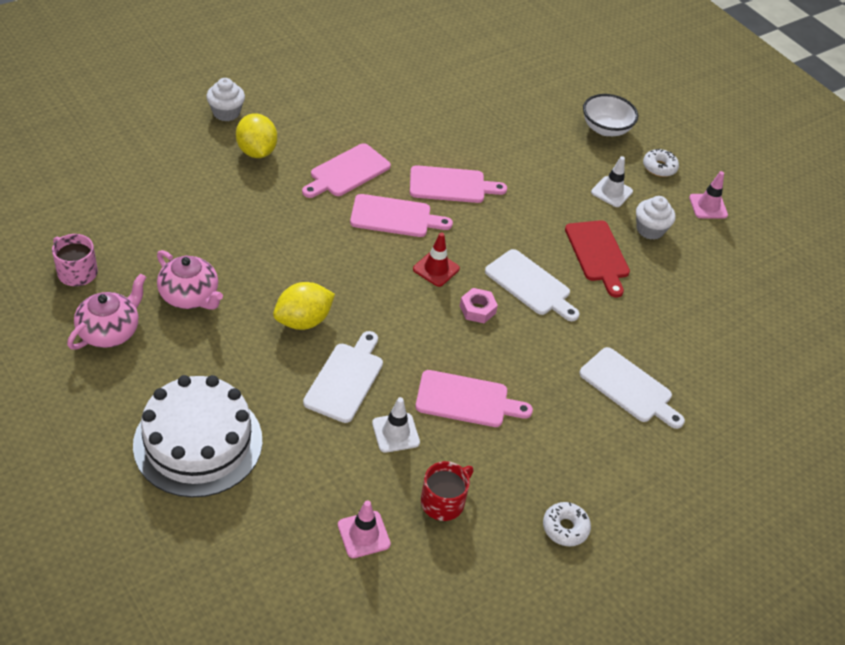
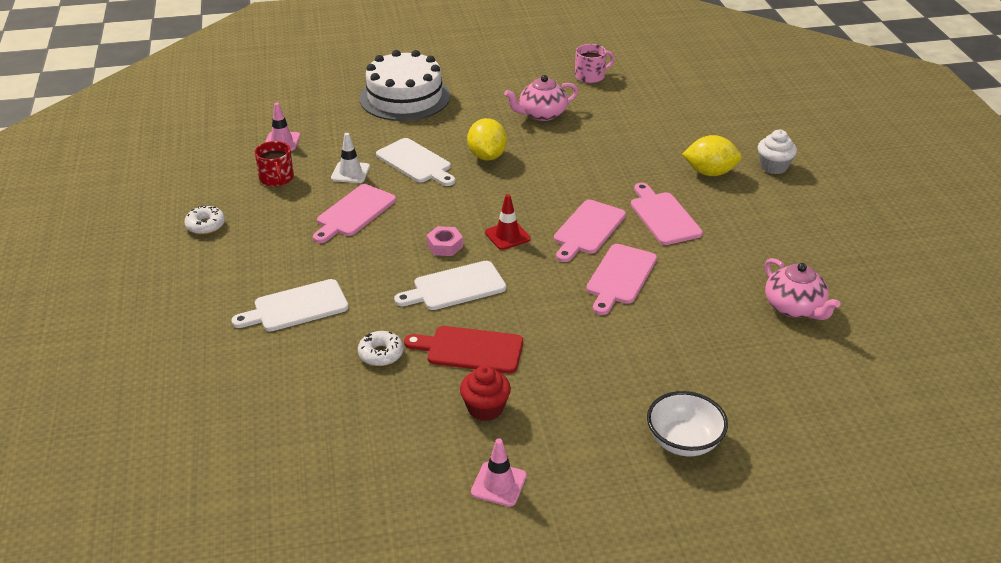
camera: 120 degrees right, 10 degrees down
(110, 331) = (524, 81): pink teapot -> pink teapot (794, 308)
(611, 192) = (562, 399): white traffic cone -> none
(650, 230) = (485, 408): white cupcake -> red cupcake
(659, 167) = (590, 466): white donut -> white donut (381, 354)

